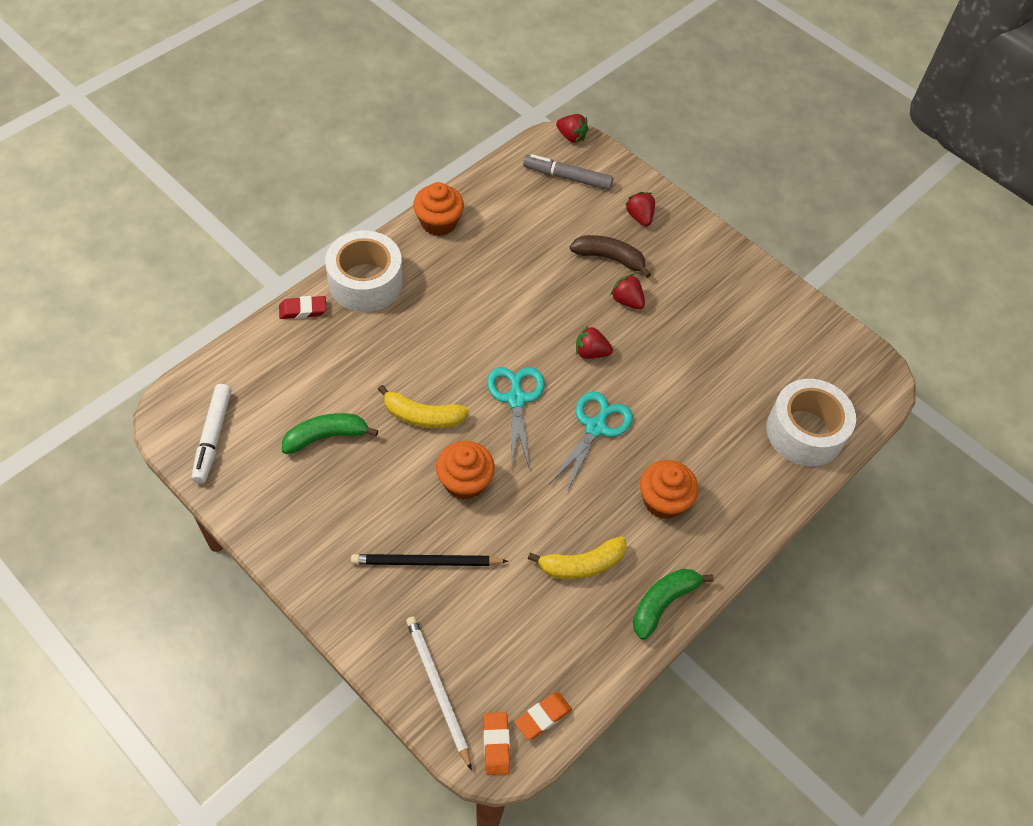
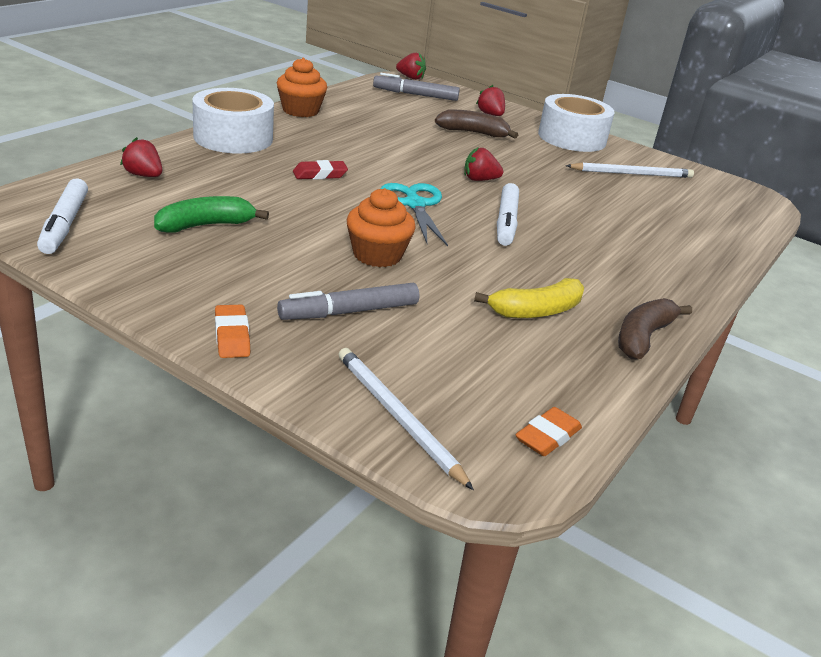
camera: 10 degrees left, 25 degrees down
(303, 310) = (167, 150): red eraser -> red eraser (320, 174)
(422, 416) = (315, 213): yellow banana -> none
(426, 562) = (349, 312): black pencil -> grey marker
(496, 744) = (496, 466): orange eraser -> orange eraser (232, 336)
(595, 427) = (506, 222): turquoise scissors -> white marker
(627, 301) = (501, 154): red strawberry -> red strawberry (143, 175)
(663, 500) = (602, 267): orange cupcake -> none
(663, 603) = (643, 337): green banana -> brown banana
(756, 335) = (632, 174): none -> white pencil
(805, 432) = (714, 226): white tape -> white tape (572, 138)

